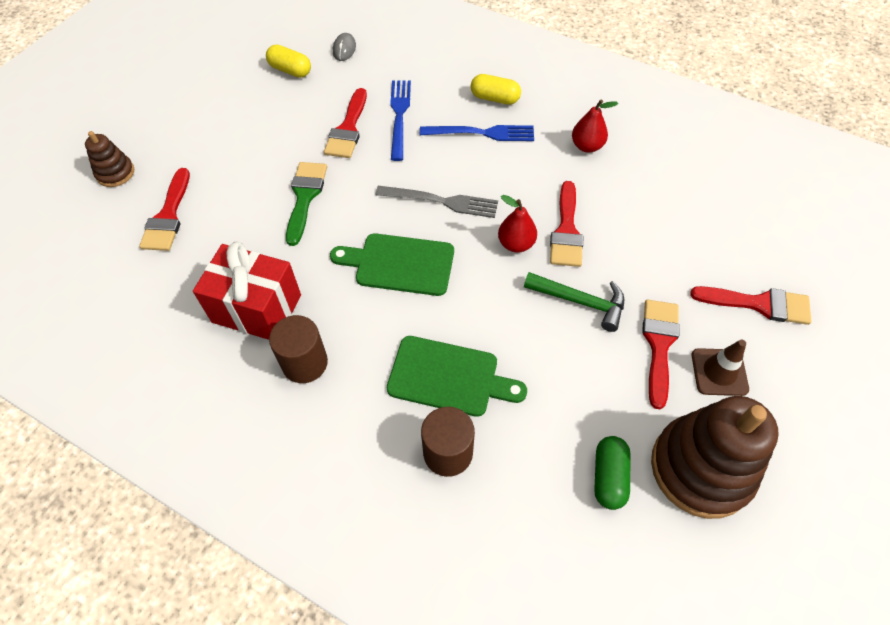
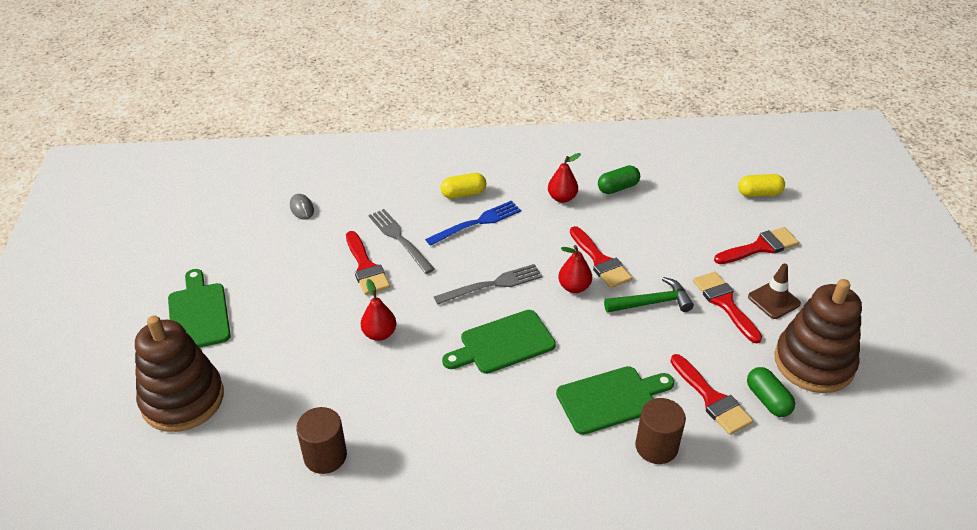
camera: 35 degrees left, 15 degrees down
(115, 173) = (182, 399): brown stacking toy -> brown stacking toy, size x2.04
(168, 216) = (271, 407): red brush -> red brush (712, 399)
(188, 106) = (198, 314): none -> green cutting board
(257, 308) = (421, 433): red gift -> none
(290, 70) = (269, 244): yellow capsule -> yellow capsule (759, 193)
(305, 197) = (379, 334): green brush -> red pear
(305, 363) = (498, 449): brown cylinder -> brown cylinder (325, 456)
(399, 115) = (399, 238): blue fork -> grey fork
(655, 162) = (618, 188): none -> green capsule

